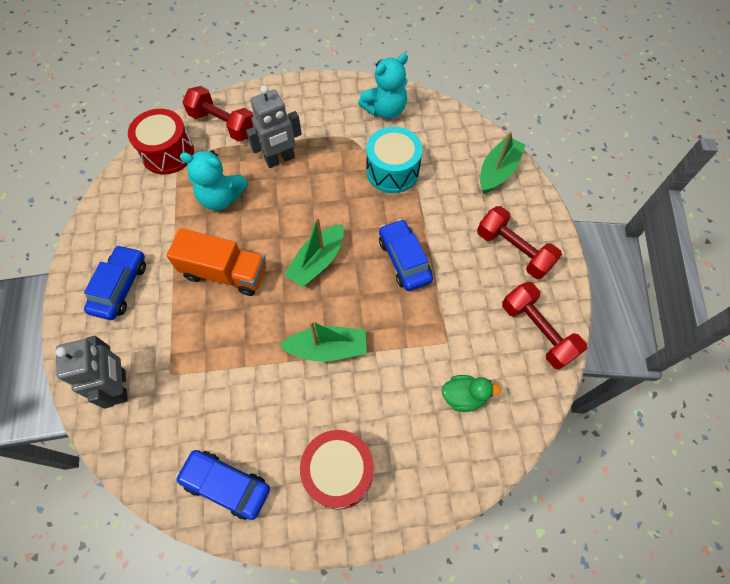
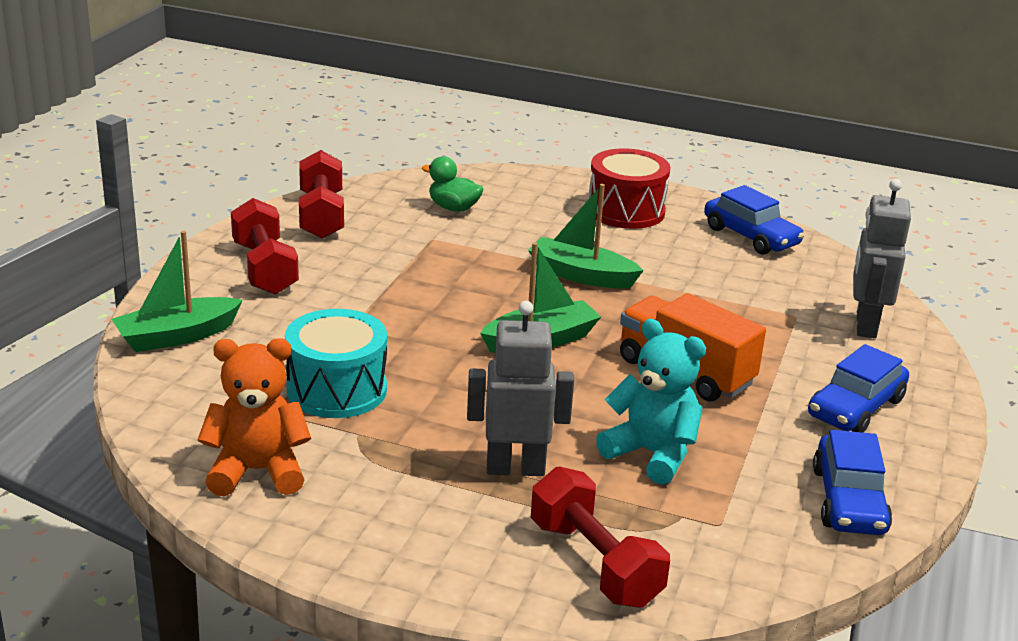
camera: 155 degrees left, 35 degrees down
(167, 153) = (731, 554): red drum -> none
(385, 110) = (257, 471): turquoise teddy bear -> orange teddy bear
(404, 260) = (417, 305): blue car -> blue car (848, 501)

